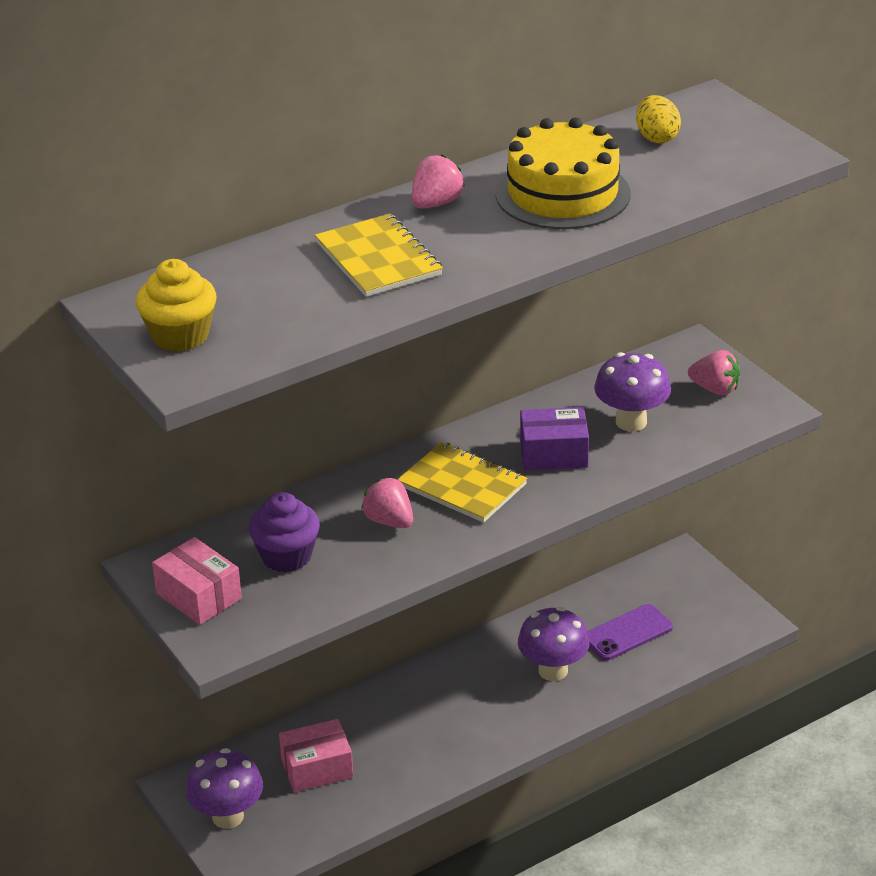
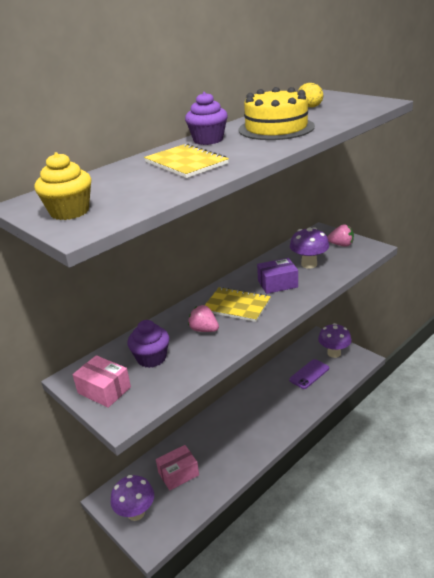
camera: 10 degrees left, 5 degrees down
(436, 203) = (208, 140): pink strawberry -> purple cupcake
(553, 671) = (281, 398): purple mushroom -> purple mushroom (334, 353)

